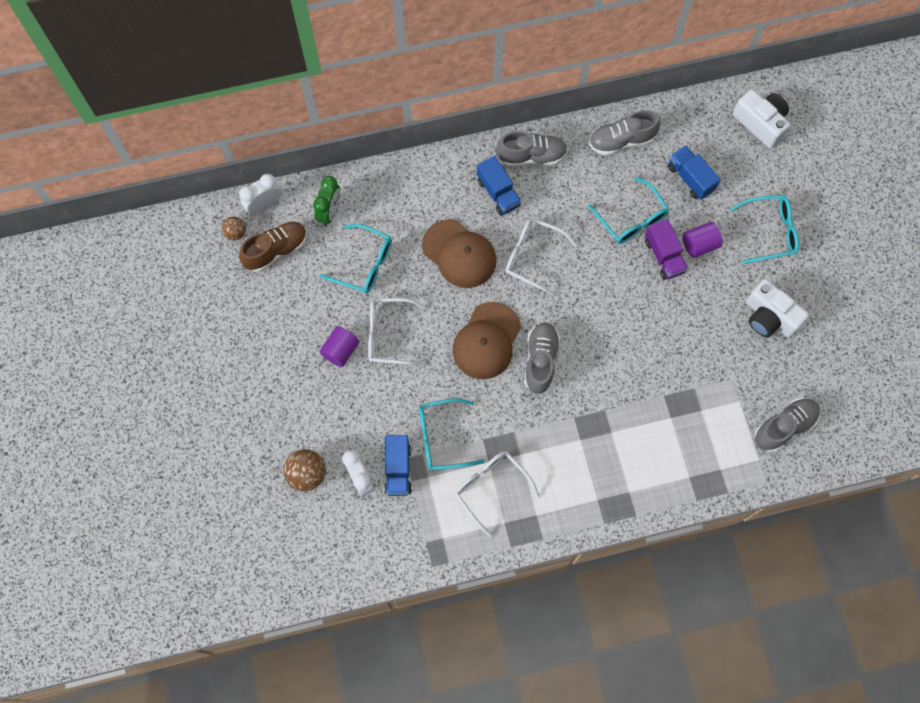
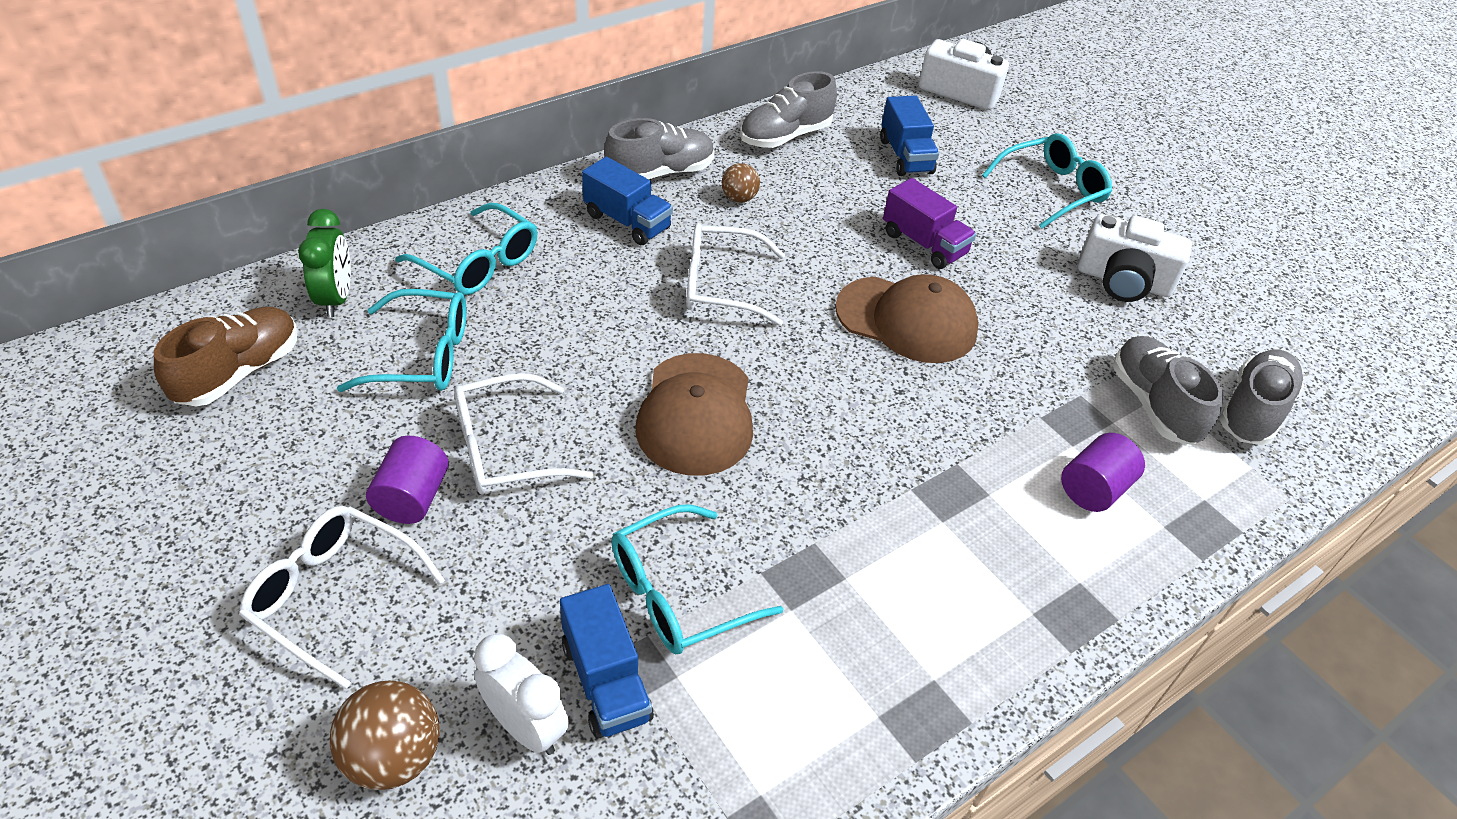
camera: 25 degrees left, 25 degrees down
(236, 233) = (148, 363): brown ball -> brown ball (739, 198)
(264, 205) = (203, 314): white clock -> none
(459, 254) = (594, 307): brown cap -> brown cap (907, 320)
(490, 488) = (817, 657): white glasses -> white glasses (333, 595)
(540, 360) = (806, 419): grey shoe -> grey shoe (1153, 404)
(631, 219) = (850, 213): turquoise glasses -> turquoise glasses (479, 263)
(690, 178) = (905, 156): blue truck -> blue truck turned 135 degrees counterclockwise
(699, 245) = (966, 222): purple cylinder -> purple cylinder (1093, 489)

